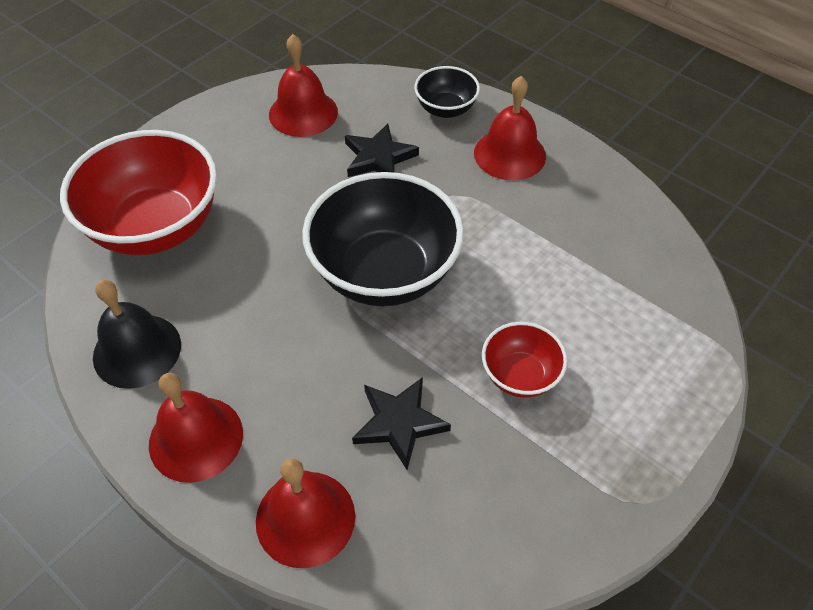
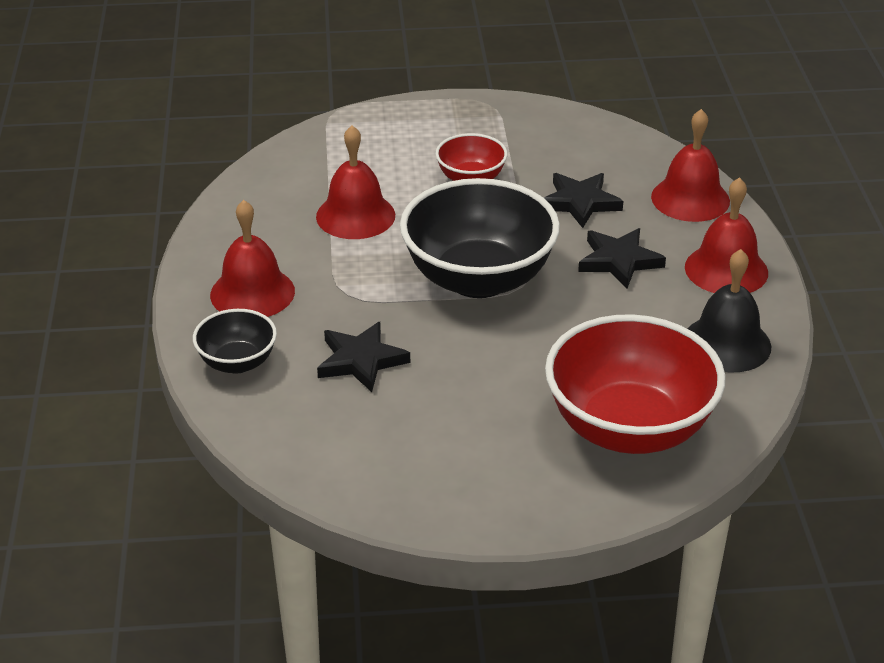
camera: 135 degrees left, 15 degrees down
(297, 375) = (619, 261): none -> black star
(303, 113) = (368, 449): red bell -> red bell (355, 215)

